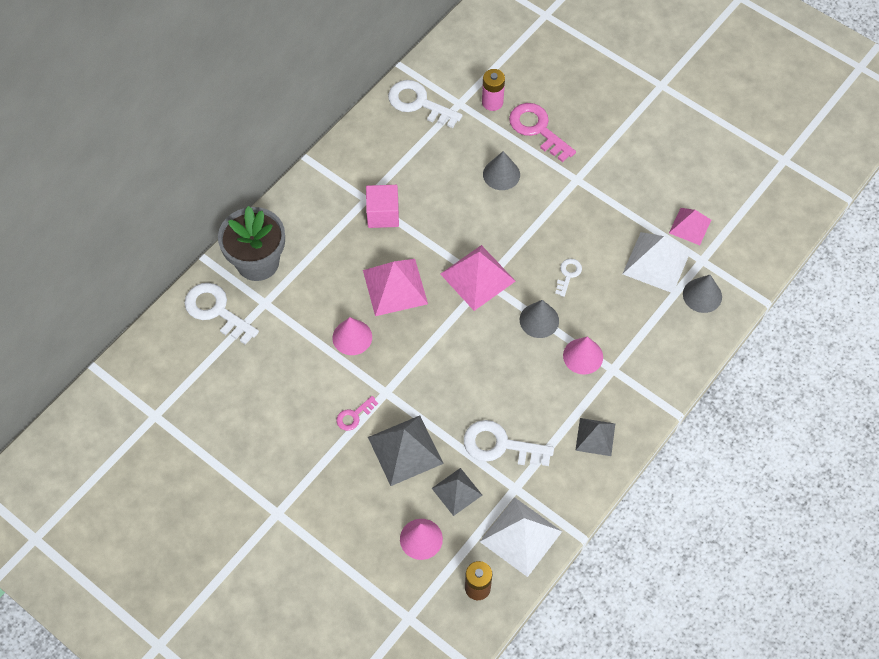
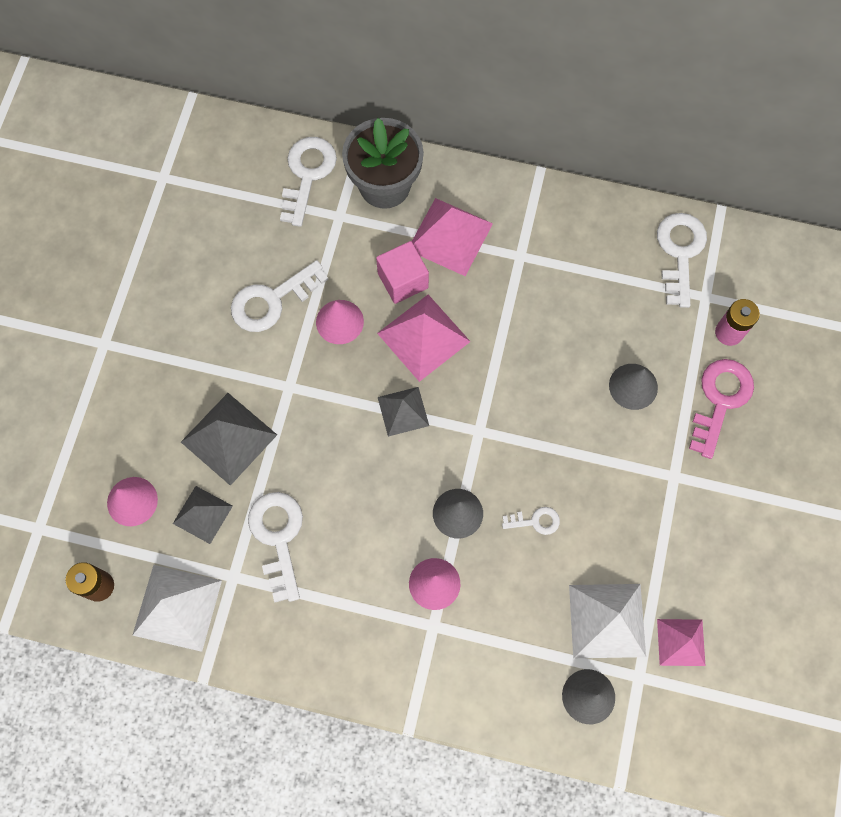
camera: 65 degrees right, 10 degrees up
(309, 377) = (272, 301): none -> white key
(354, 416) = (246, 367): pink key -> none
(383, 214) = (509, 282): pink cube -> pink cube (403, 280)
(478, 277) = (480, 420): pink pyramid -> pink pyramid (450, 236)
(595, 436) = (336, 641): grey pyramid -> grey pyramid (403, 411)

